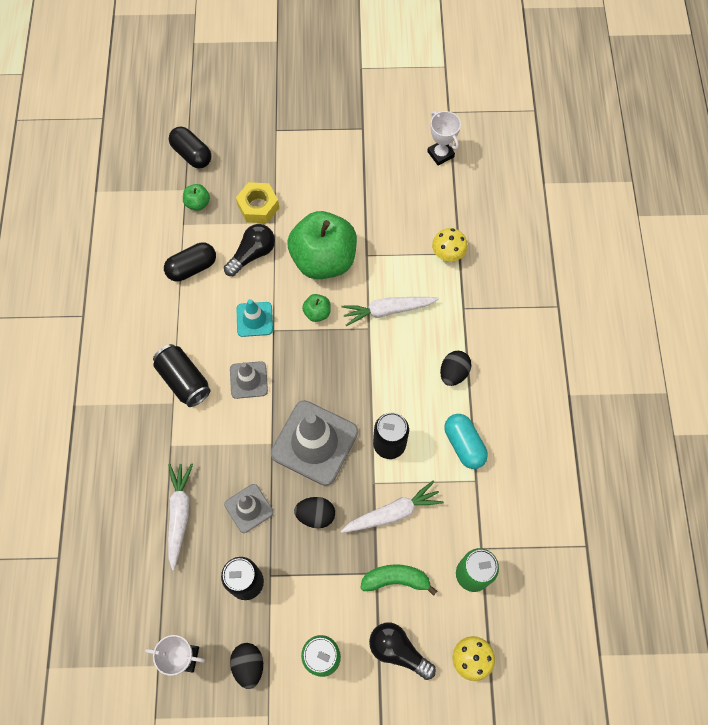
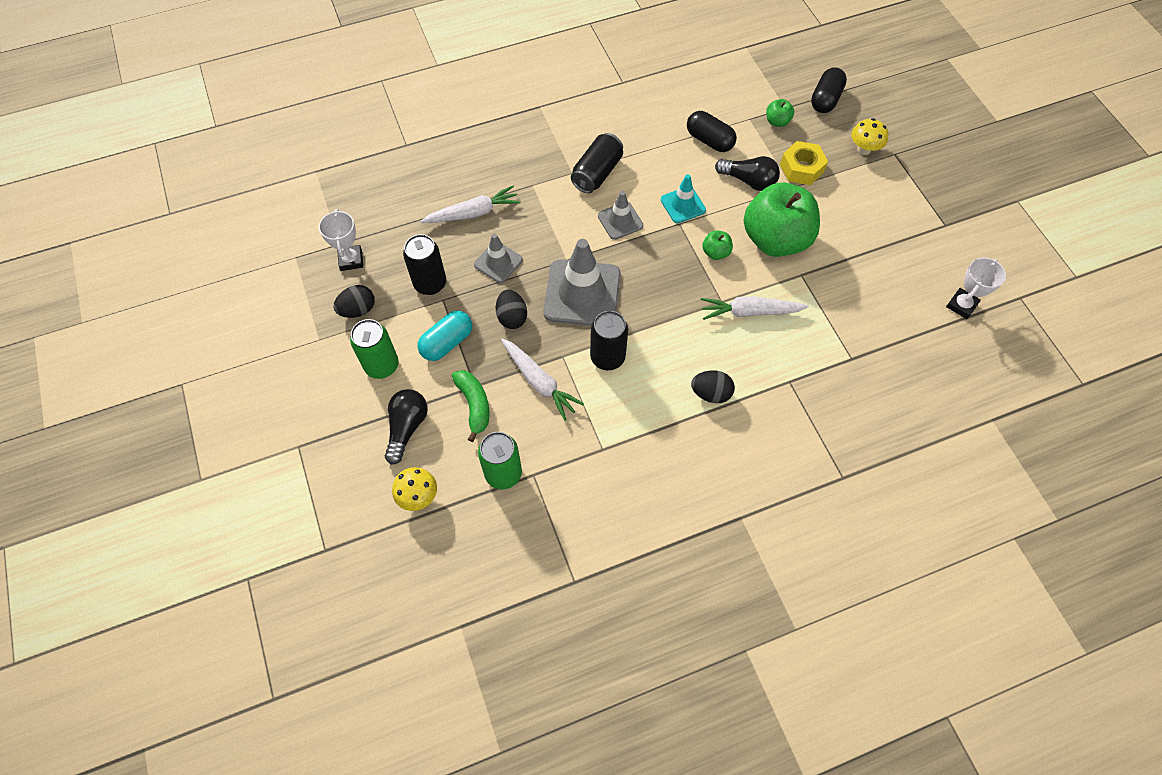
camera: 70 degrees right, 5 degrees down
(387, 310) = (749, 312): white carrot -> white carrot turned 60 degrees counterclockwise
(448, 254) = (845, 348): yellow mushroom -> yellow mushroom (864, 149)
(464, 445) = (636, 426): turquoise capsule -> turquoise capsule (447, 342)

